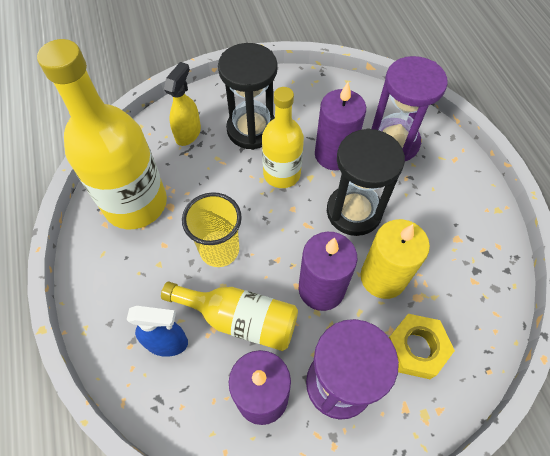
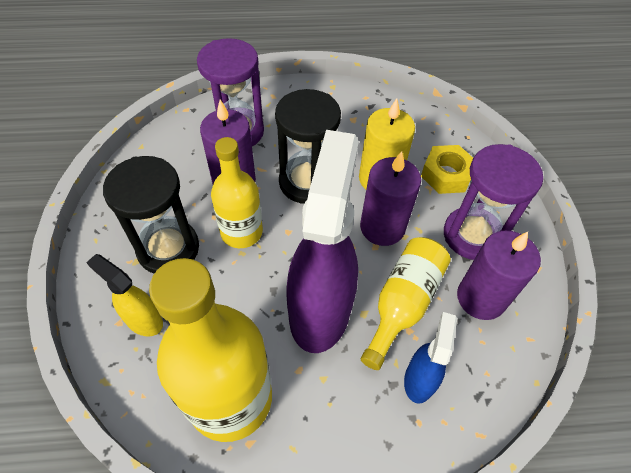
camera: 80 degrees left, 5 degrees down
(219, 250) = (320, 310): yellow cup -> purple spray bottle

